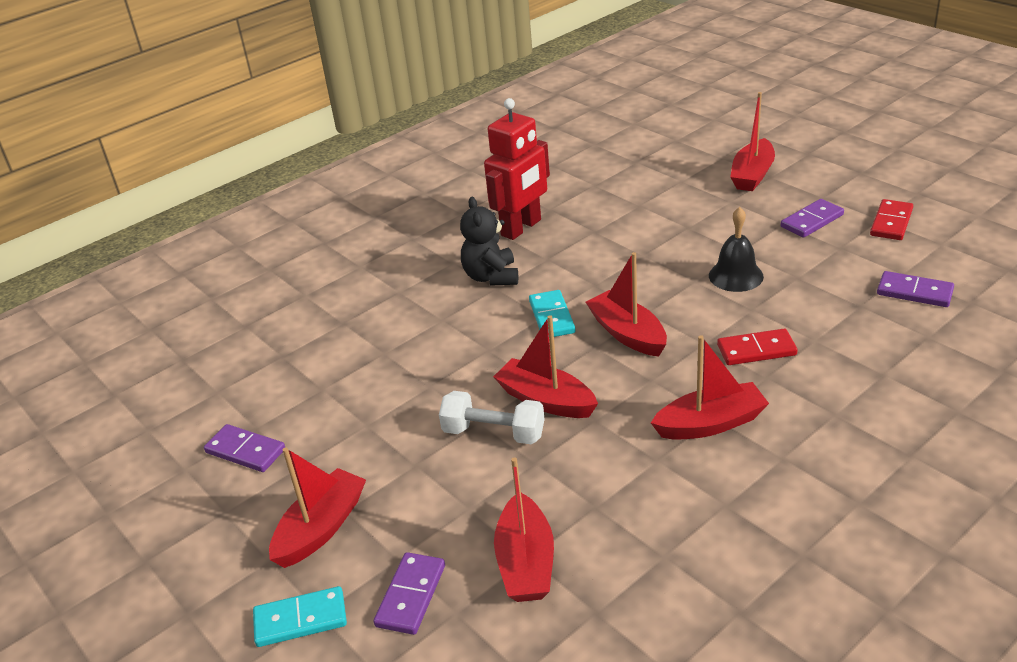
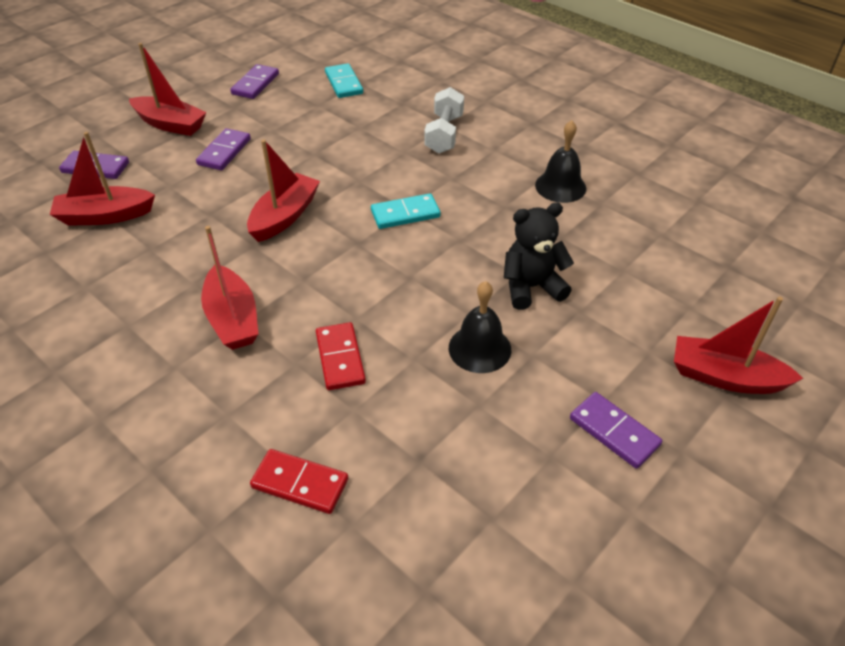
camera: 80 degrees right, 10 degrees up
(300, 619) = (94, 127): turquoise domino -> turquoise domino (344, 83)
(491, 277) = (471, 173): black teddy bear -> black teddy bear (531, 287)
(494, 433) = (249, 191): white dumbbell -> white dumbbell (444, 134)
(521, 228) = (560, 186): red robot -> black bell
(627, 334) = (375, 264): red boat -> none
(891, 222) = (625, 526): red domino -> red domino (300, 483)
(914, 292) = (448, 526): purple domino -> purple domino (224, 152)

